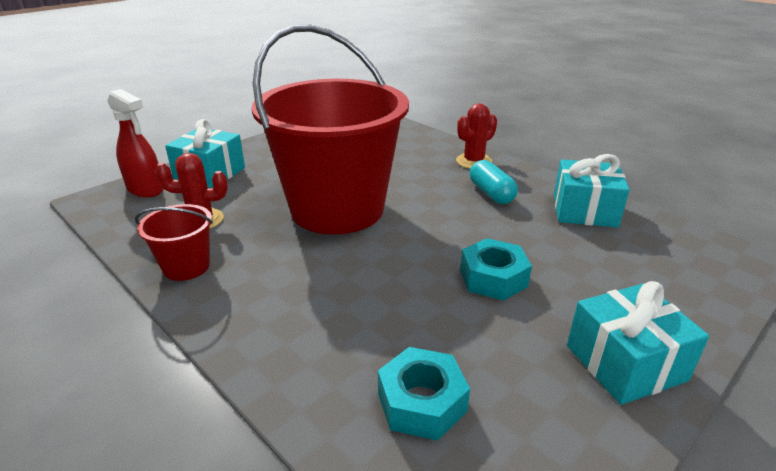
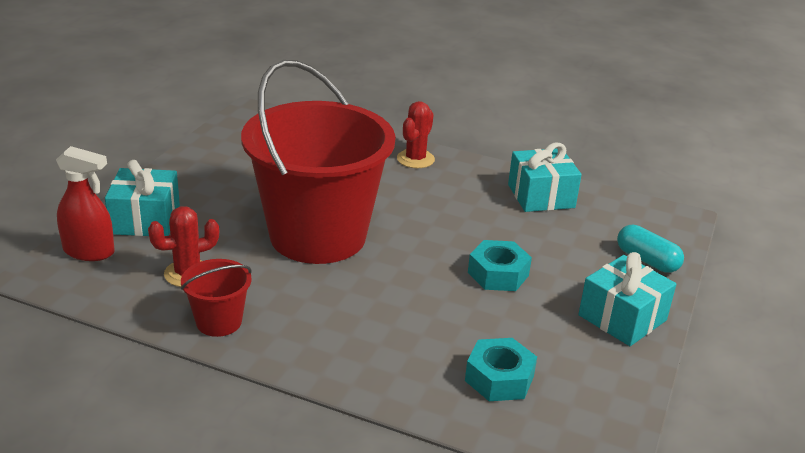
camera: 25 degrees left, 0 degrees up
(491, 193) = (452, 193): turquoise capsule -> turquoise capsule (647, 260)

